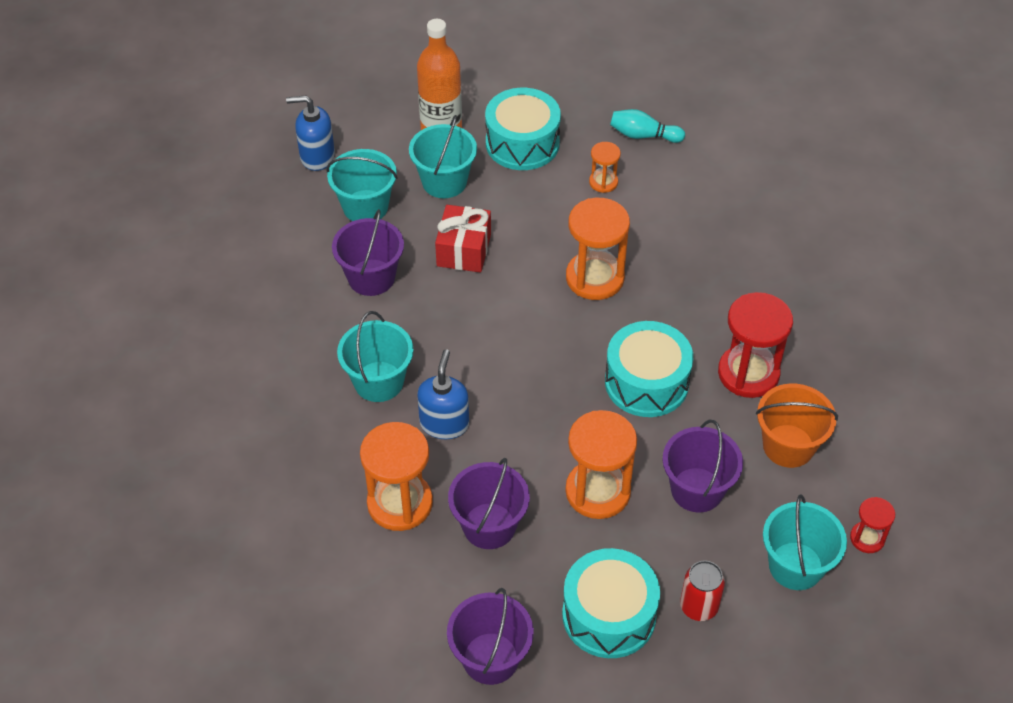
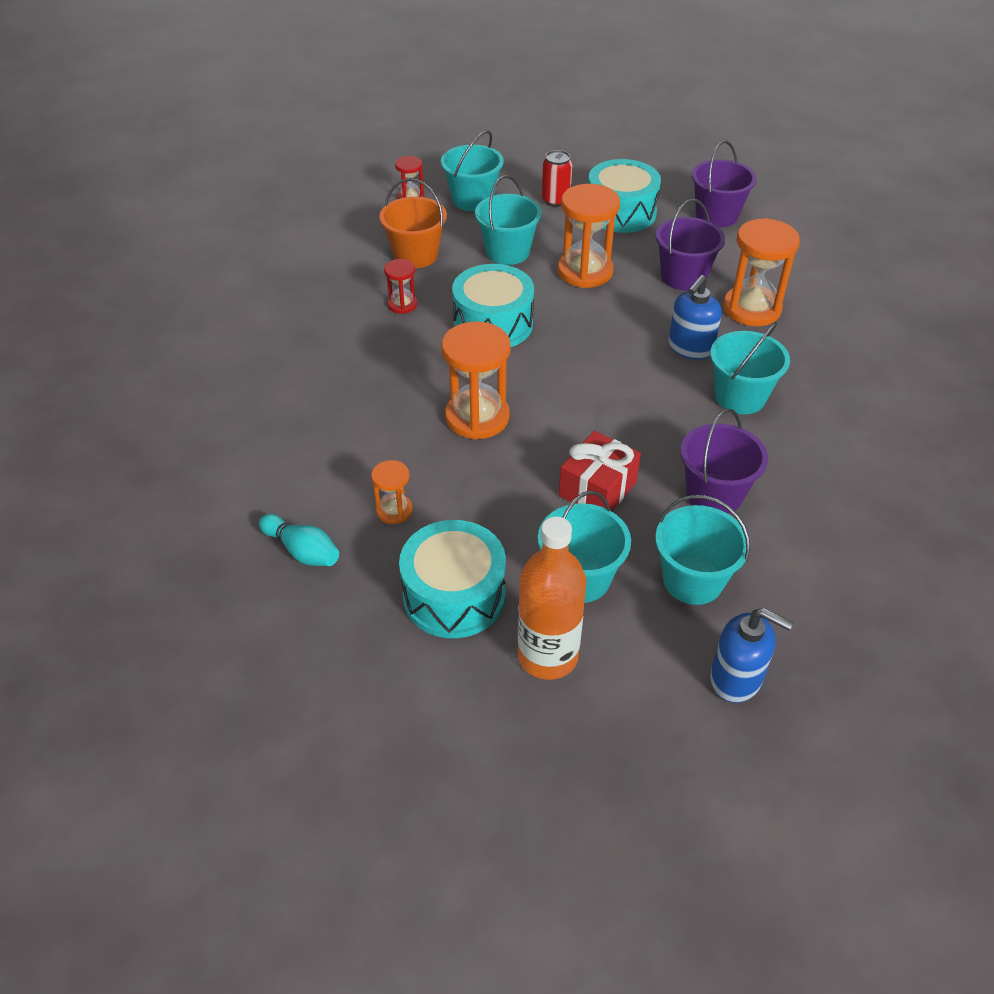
camera: 155 degrees left, 5 degrees down
(697, 490) = (507, 252): purple bucket -> turquoise bucket
(748, 373) = (402, 304): red hourglass -> red hourglass, size x0.52

